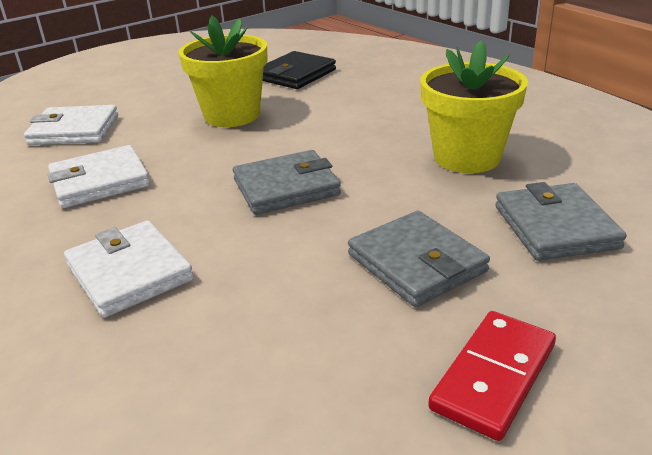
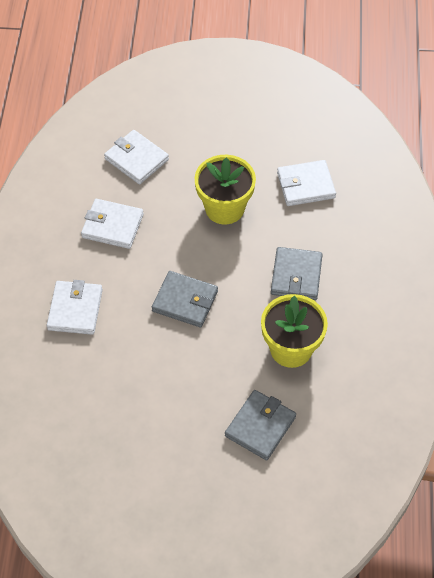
camera: 40 degrees right, 25 degrees up
(296, 75) = (305, 185): black wallet -> white wallet
(416, 263) = (181, 397): grey wallet -> grey wallet (296, 276)
(494, 377) = (141, 468): red domino -> none

